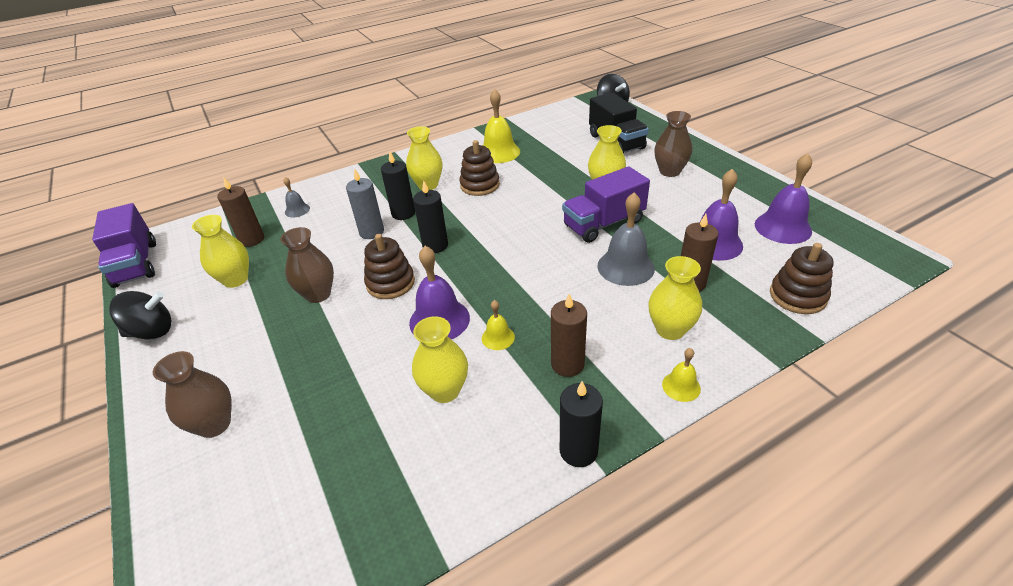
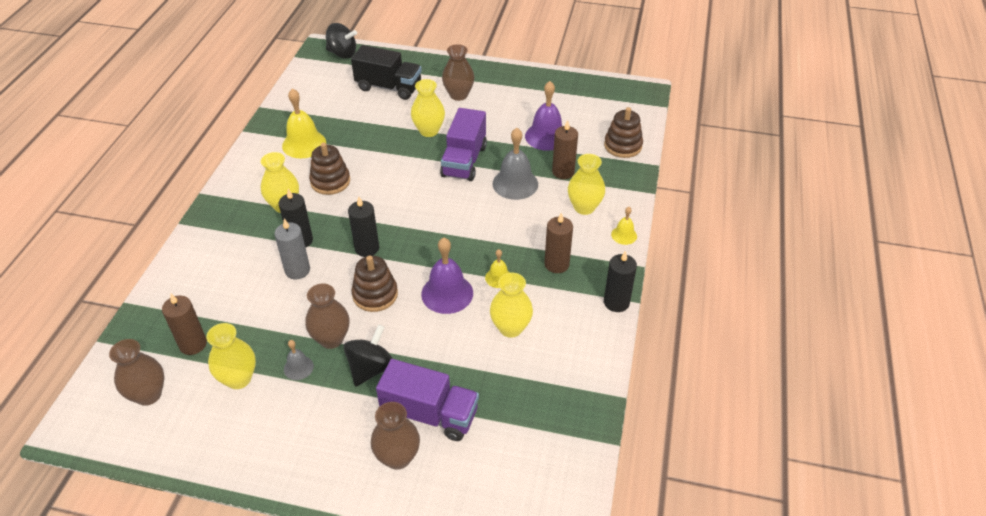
camera: 50 degrees left, 5 degrees up
(136, 264) = (106, 438): purple truck -> purple truck (430, 414)
(152, 331) = (234, 459): black spinning top -> black spinning top (370, 368)
(189, 254) = (148, 395): none -> brown vase
(297, 210) = (192, 296): grey bell -> grey bell (298, 367)
(782, 227) = (571, 103): purple bell -> none

